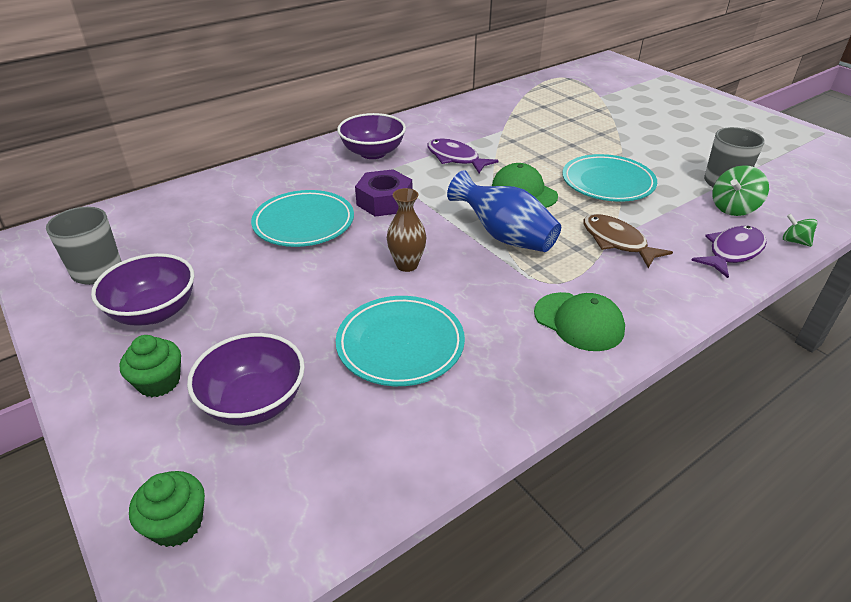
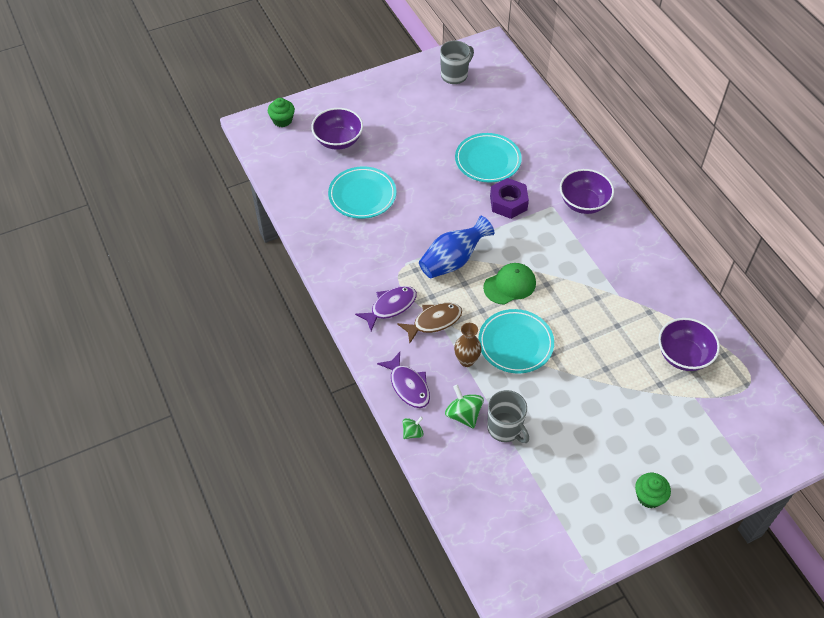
camera: 100 degrees right, 15 degrees up
(154, 311) = (413, 101): purple bowl -> purple bowl (683, 355)
(159, 382) = (360, 108): green cupcake -> green cupcake (649, 497)
(407, 265) = (431, 206): brown vase -> brown vase (466, 360)
(455, 158) = (568, 253): purple fish -> purple fish (390, 307)
(579, 321) = (360, 276): green cap -> none

